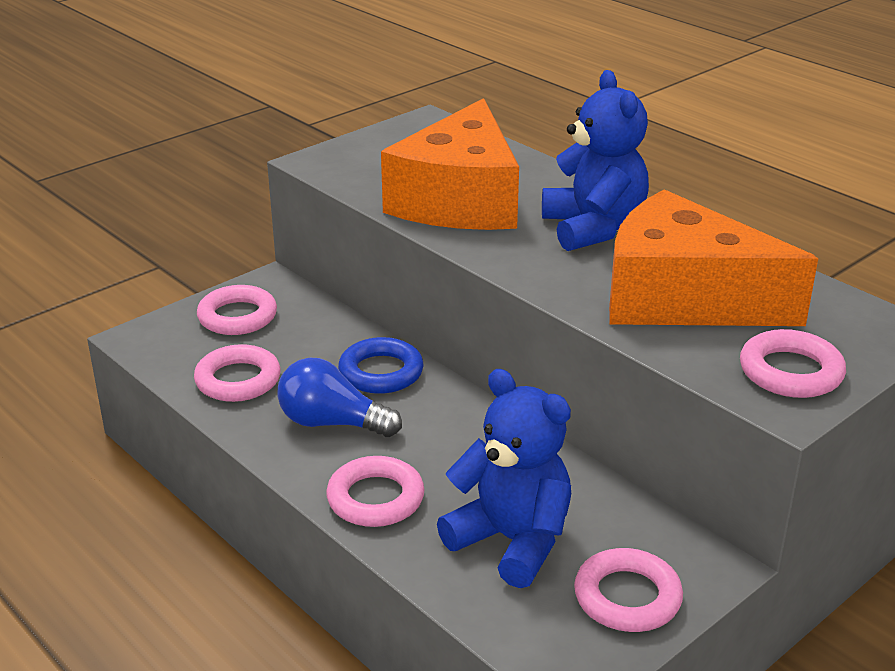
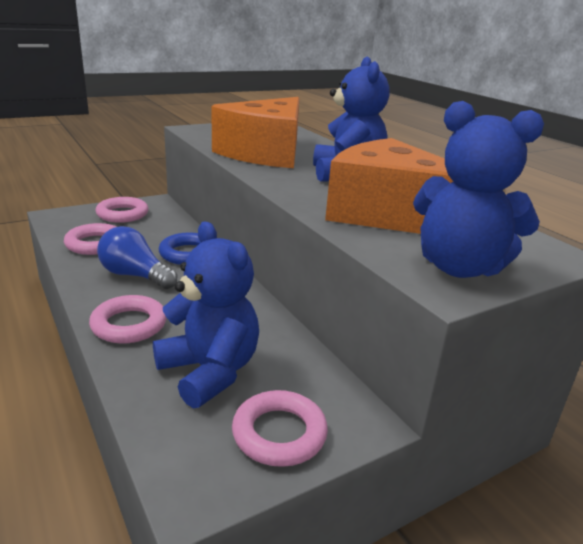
camera: 10 degrees right, 5 degrees down
(790, 372) = (459, 267): pink ring -> blue teddy bear

